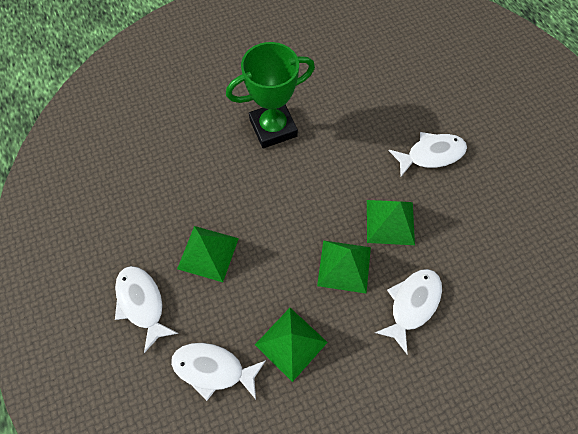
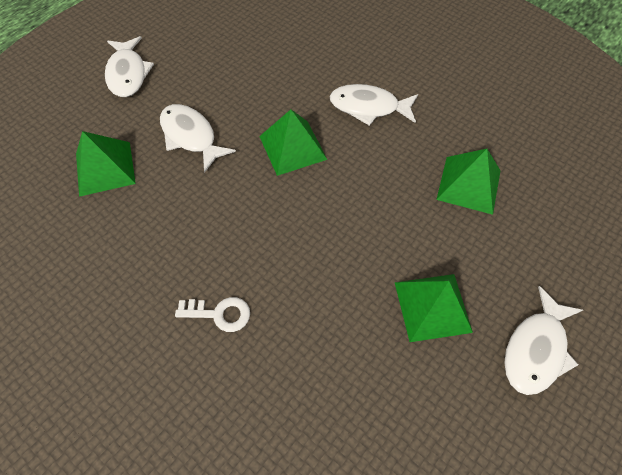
camera: 115 degrees left, 5 degrees down
(213, 369) = (541, 239): white fish -> white fish (128, 74)
(273, 128) = (219, 313): green trophy -> white key
(344, 266) = (364, 169): green pyramid -> green pyramid (105, 168)

